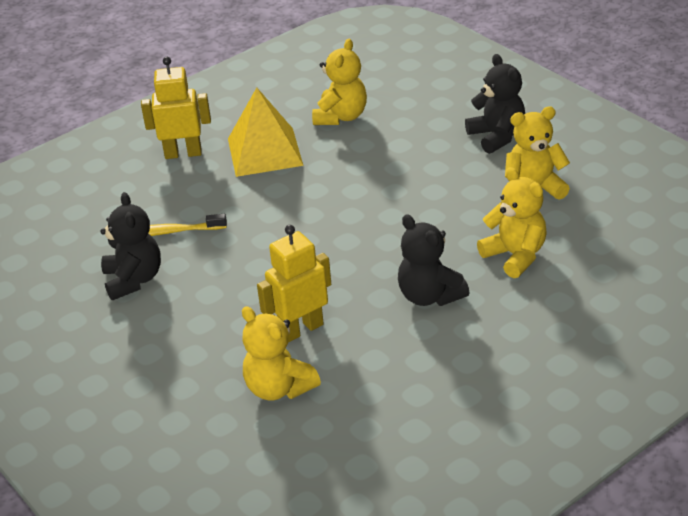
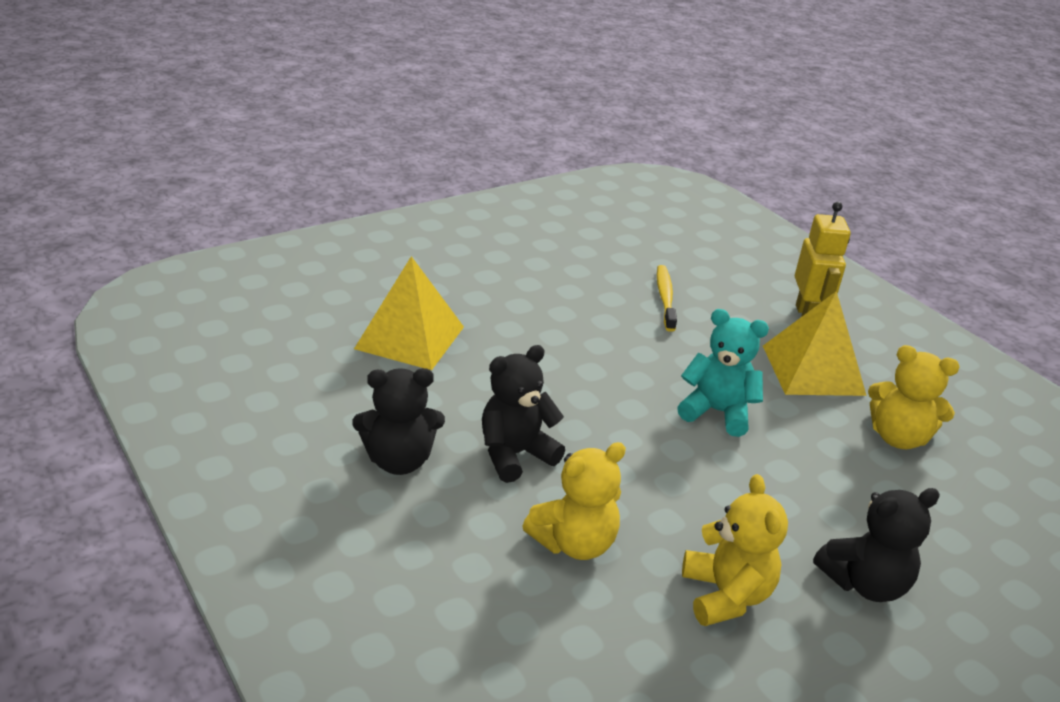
camera: 90 degrees right, 5 degrees down
(133, 280) = (593, 275): black teddy bear -> black teddy bear (399, 460)
(279, 388) = (410, 337): yellow teddy bear -> yellow pyramid
(301, 329) = (489, 359): yellow robot -> none
(338, 197) = (717, 412): none -> turquoise teddy bear

